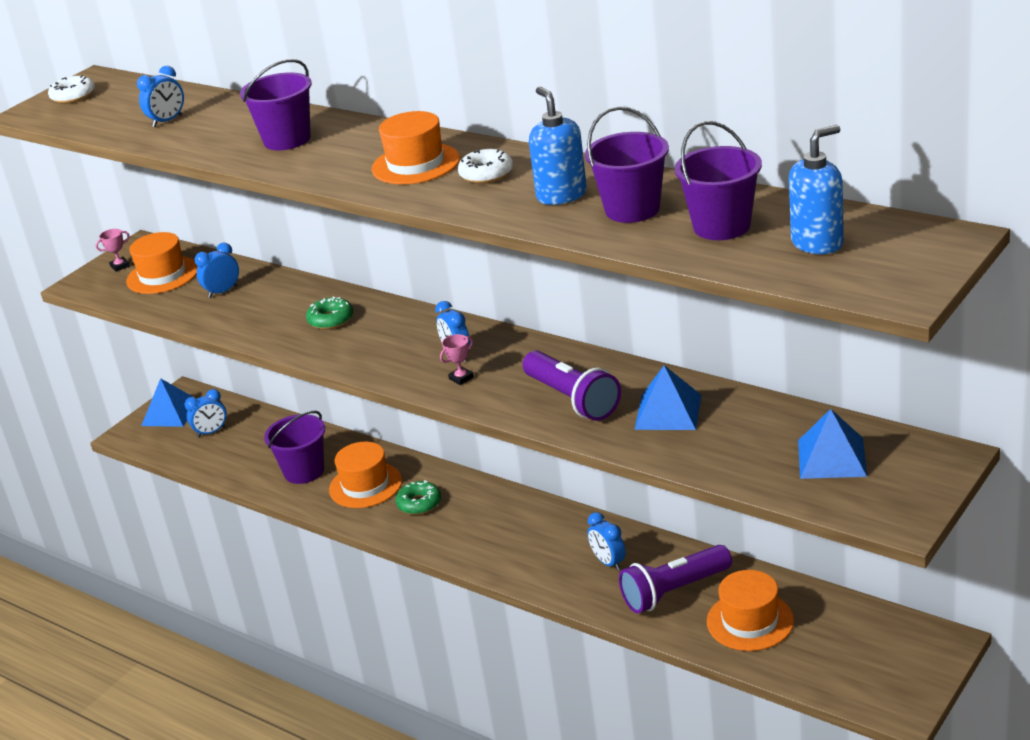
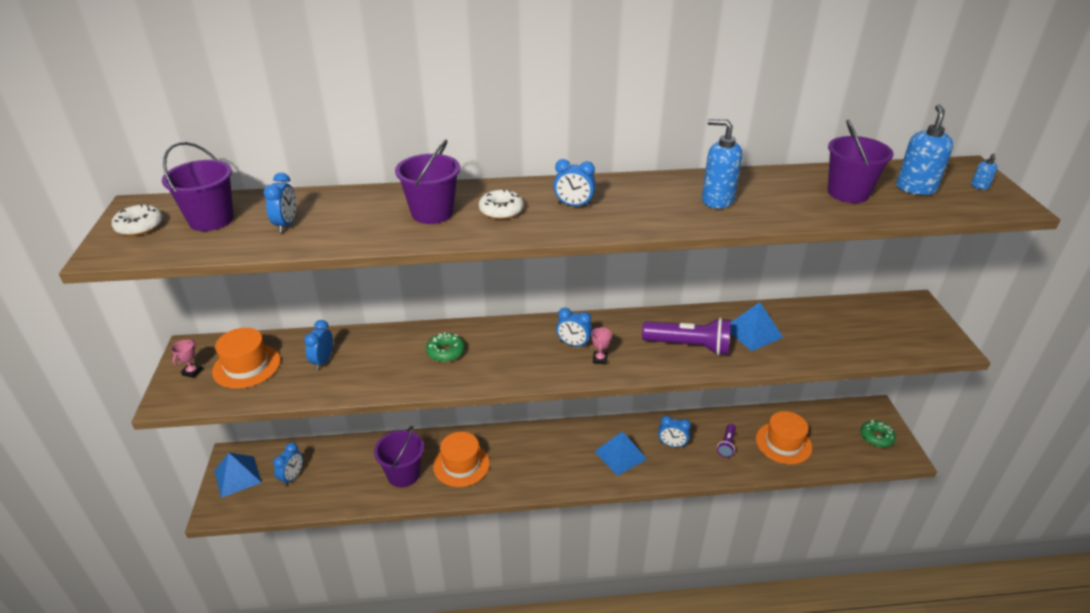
camera: 45 degrees left, 5 degrees up
(415, 164) = (574, 205): orange hat -> blue clock
(419, 503) = (513, 460): green donut -> green donut (876, 437)
(486, 174) = (639, 199): white donut -> white donut (501, 210)
(632, 209) = (778, 197): purple bucket -> purple bucket (211, 220)
(674, 591) = (727, 445): purple flashlight -> purple flashlight, size x0.53
(832, 458) = (870, 325): blue pyramid -> blue pyramid (620, 455)
(908, 263) = (979, 186): none -> blue soap dispenser

